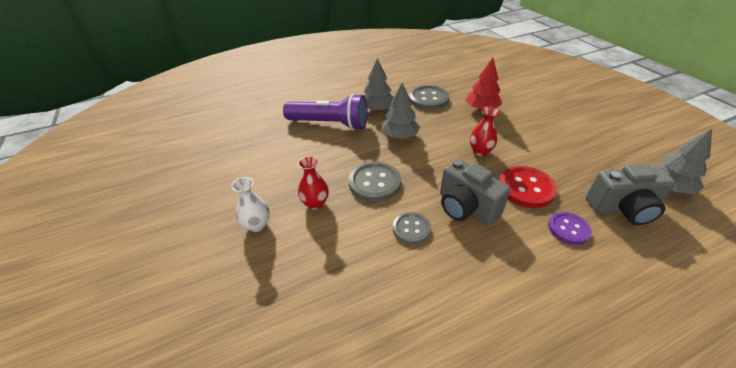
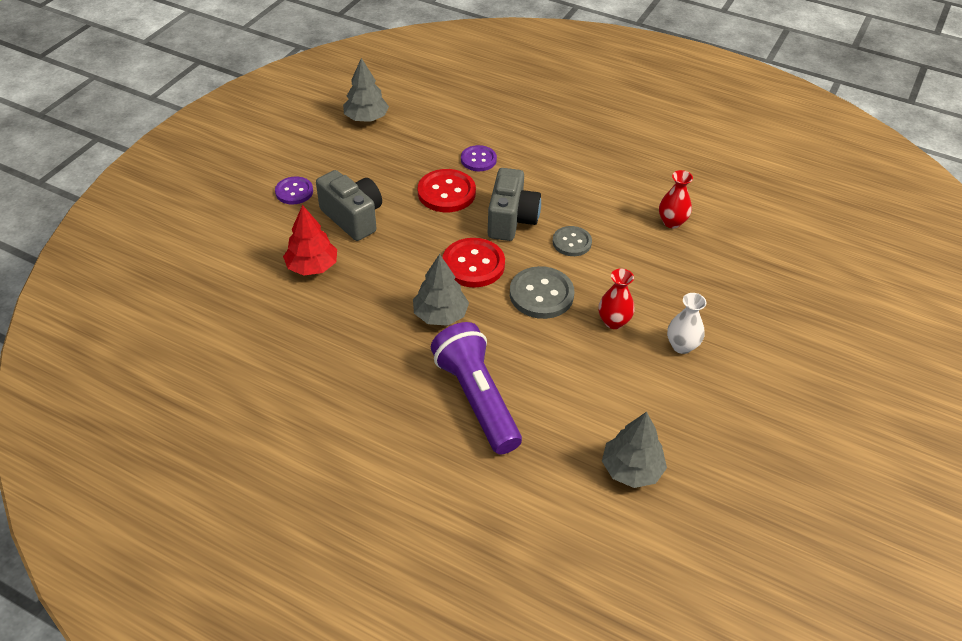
camera: 130 degrees left, 5 degrees up
(377, 109) = (396, 369): grey tree -> grey tree (631, 469)
(428, 99) = (324, 327): grey button -> none
(431, 166) = (473, 264): none -> red button
(480, 151) = (412, 238): red vase -> red vase (672, 222)
(565, 123) = (294, 192): none -> purple button
(622, 208) = (423, 137): grey camera -> grey camera (353, 218)

